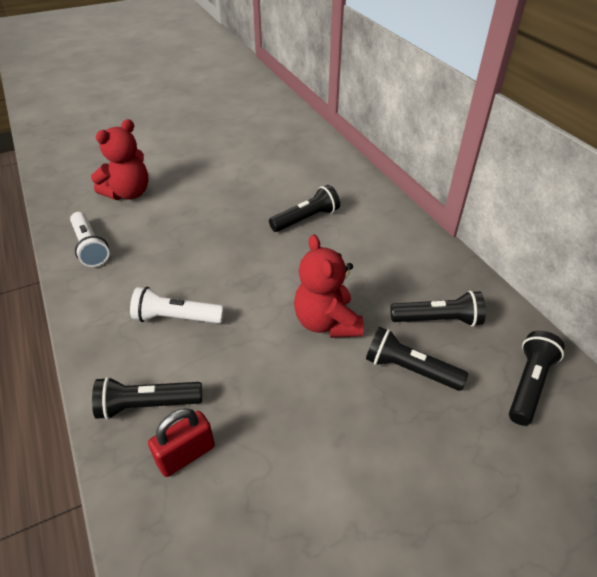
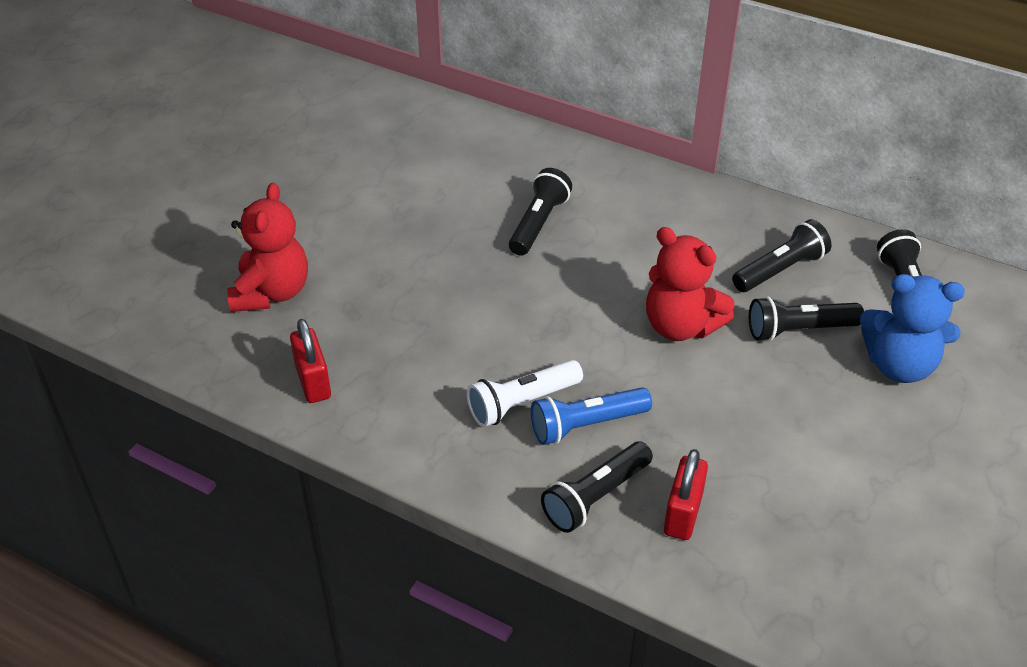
camera: 35 degrees left, 0 degrees up
(90, 247) = (313, 382): white flashlight -> red padlock
(196, 353) = (586, 425): none -> blue flashlight
(467, 442) = (899, 366): none -> blue teddy bear

